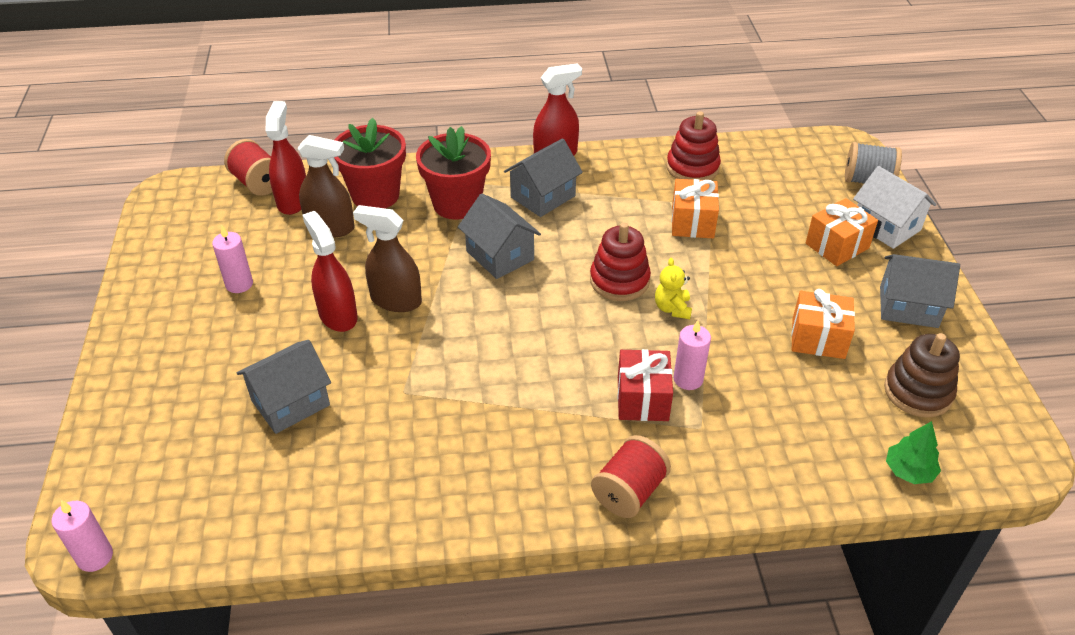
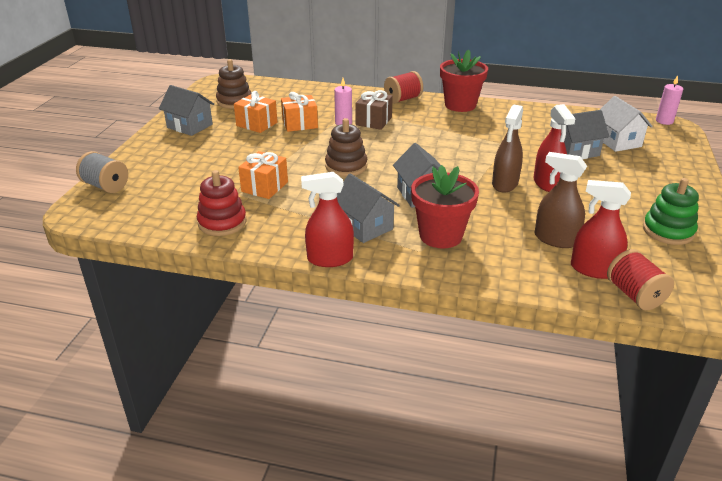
camera: 160 degrees left, 10 degrees down
(195, 269) = (668, 231): none -> green stacking toy
(239, 284) = (626, 214): pink candle -> none
(293, 201) = (593, 269): red spray bottle -> red spray bottle turned 90 degrees clockwise
(375, 195) = (513, 258): red flower pot -> red flower pot (460, 105)
(396, 300) = (505, 184): brown spray bottle -> brown spray bottle turned 75 degrees clockwise
(543, 196) = (364, 226): grey house -> grey house turned 75 degrees clockwise
(619, 281) = (346, 166): red stacking toy -> brown stacking toy
(642, 399) = (373, 121): red gift -> brown gift
(672, 308) = (325, 148): yellow teddy bear -> none
(837, 246) = (186, 157): orange gift -> orange gift (300, 124)
(886, 226) = (140, 159): white house -> white house (617, 141)
(909, 471) = (273, 85): green tree -> none

